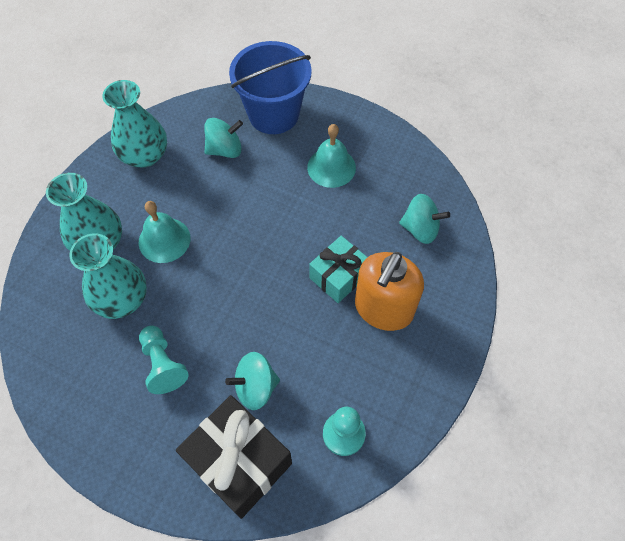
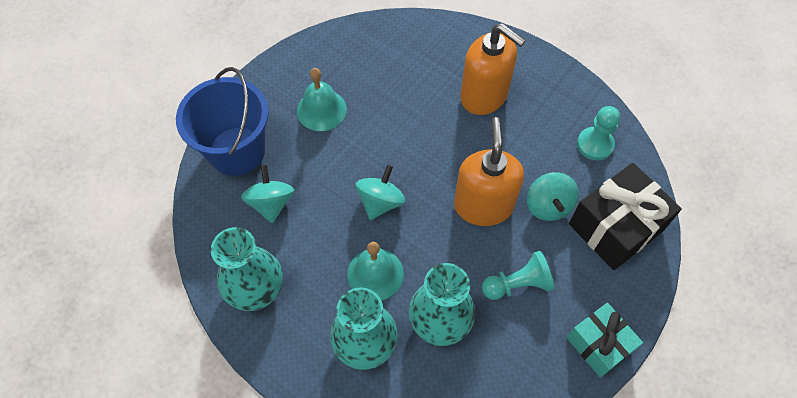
camera: 80 degrees left, 0 degrees up
(247, 323) = (483, 205): none -> orange soap dispenser
(339, 276) = (446, 124): turquoise gift -> turquoise gift (599, 344)
(420, 229) = (408, 53): turquoise spinning top -> turquoise spinning top (380, 202)

